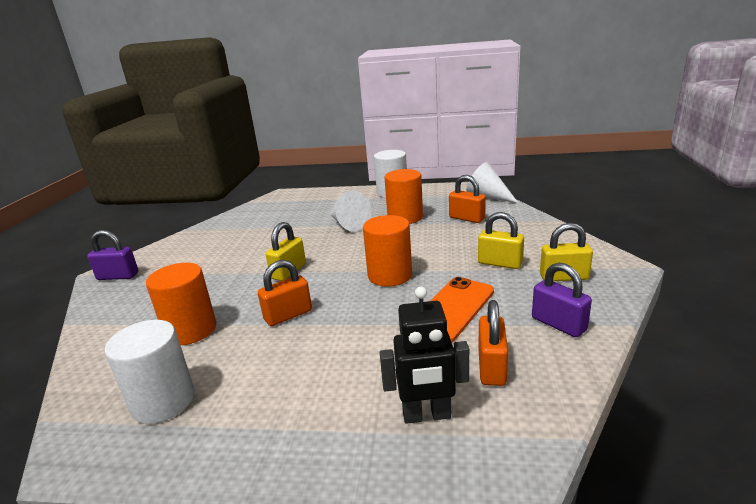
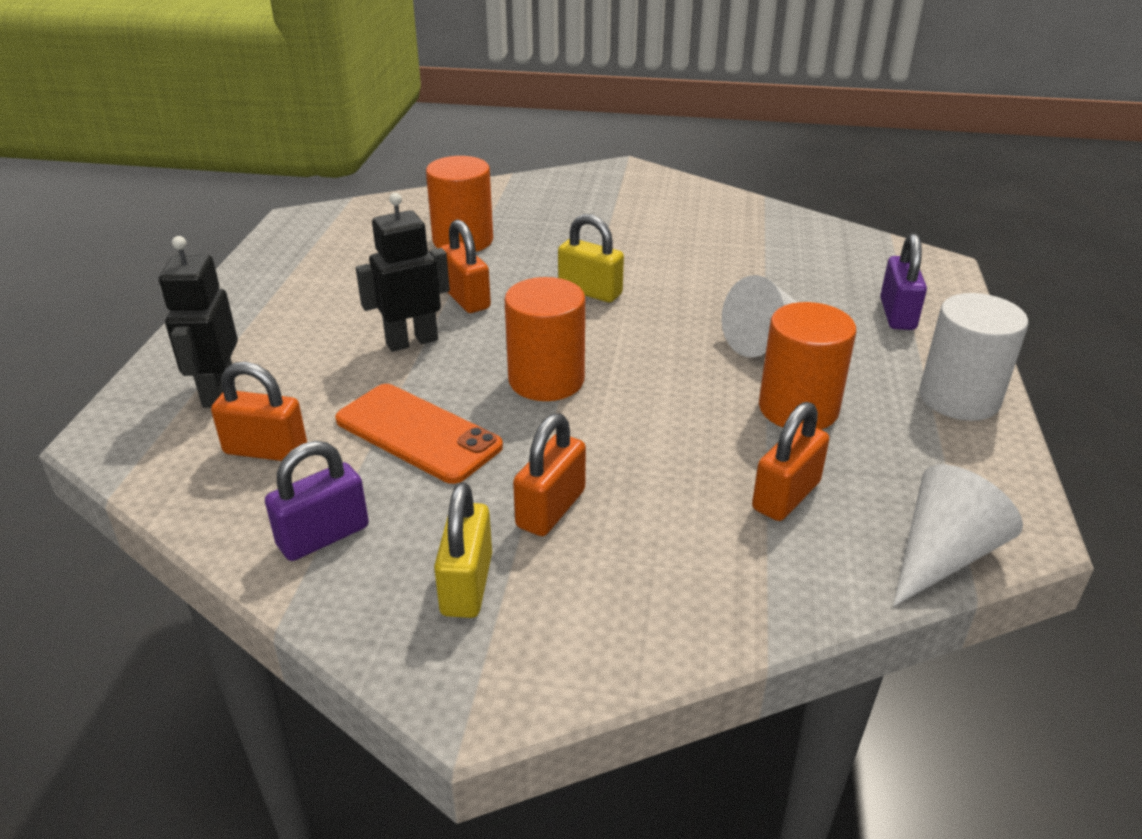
camera: 90 degrees right, 10 degrees up
(118, 276) = (616, 178): purple padlock -> purple padlock (897, 314)
(163, 401) = (342, 244): white cylinder -> none
(346, 329) = (411, 341): none -> black robot
(500, 263) = (551, 509): yellow padlock -> orange padlock

